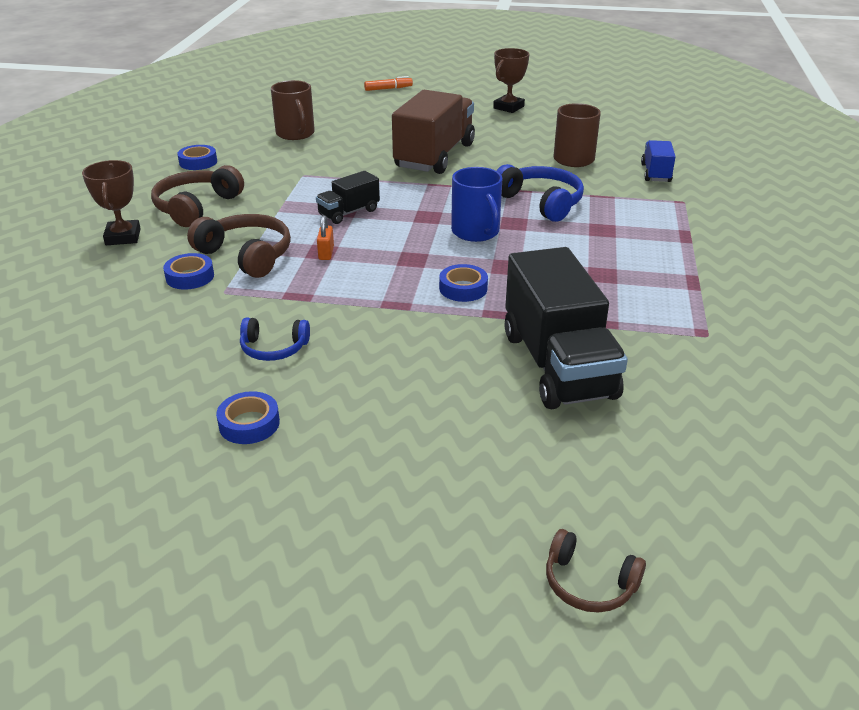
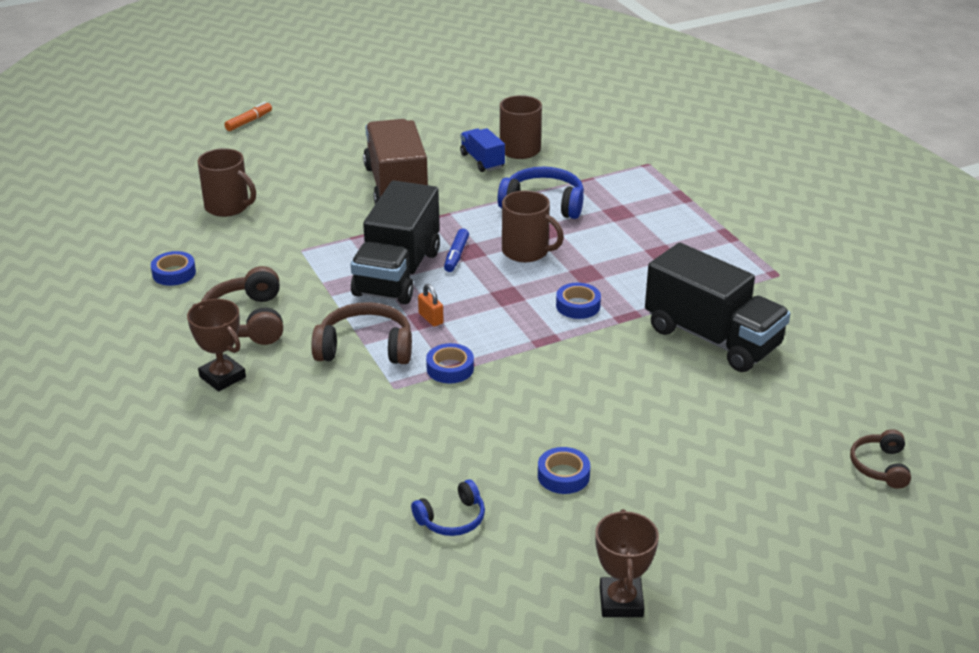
camera: 35 degrees left, 0 degrees up
(190, 277) = (344, 387): blue tape -> blue tape (450, 368)
(274, 348) = (502, 414): blue headphones -> blue headphones (452, 519)
(349, 212) = (397, 273): black truck -> black truck, size x2.01
(413, 216) = (456, 255): none -> blue marker
(476, 232) = (526, 251): blue mug -> brown mug
(508, 107) = (396, 109): brown trophy -> brown trophy (621, 602)
(589, 583) = (880, 466): brown headphones -> brown headphones turned 105 degrees clockwise
(655, 173) = (599, 142): blue truck -> blue truck (482, 161)

